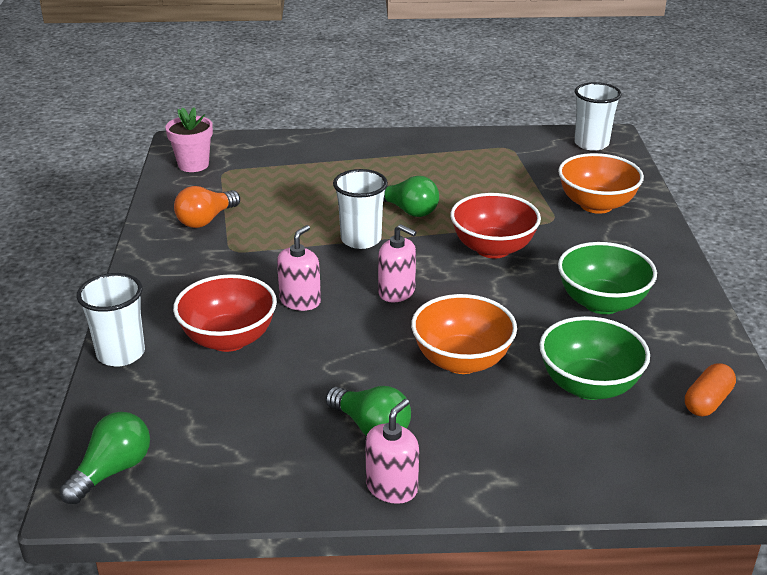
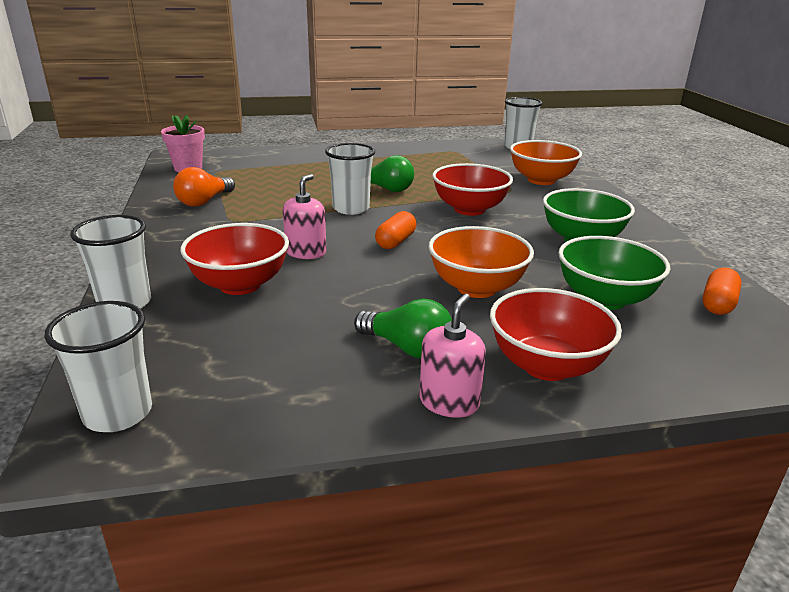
camera: 10 degrees left, 5 degrees down
(112, 470) = (118, 413): green light bulb -> white cup
(397, 292) = (395, 241): pink soap dispenser -> orange capsule
(495, 458) = (546, 365): none -> red bowl

